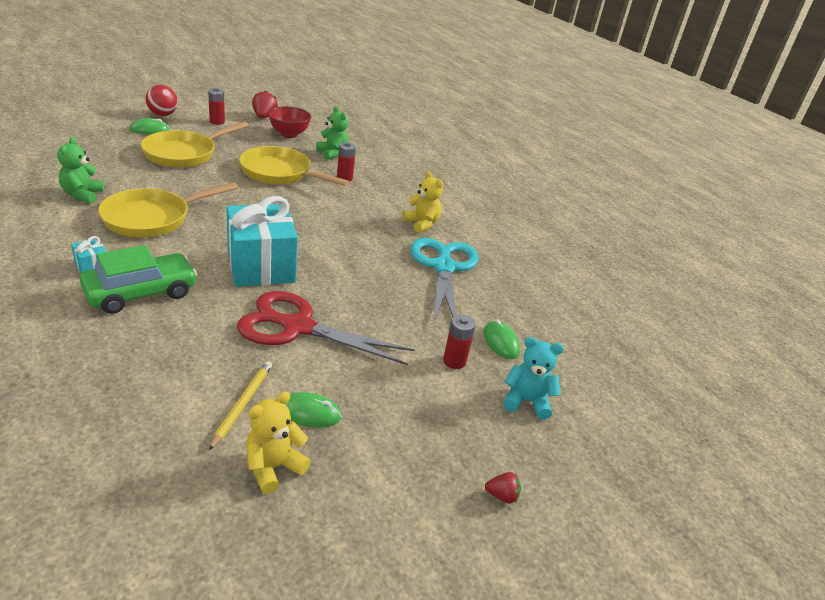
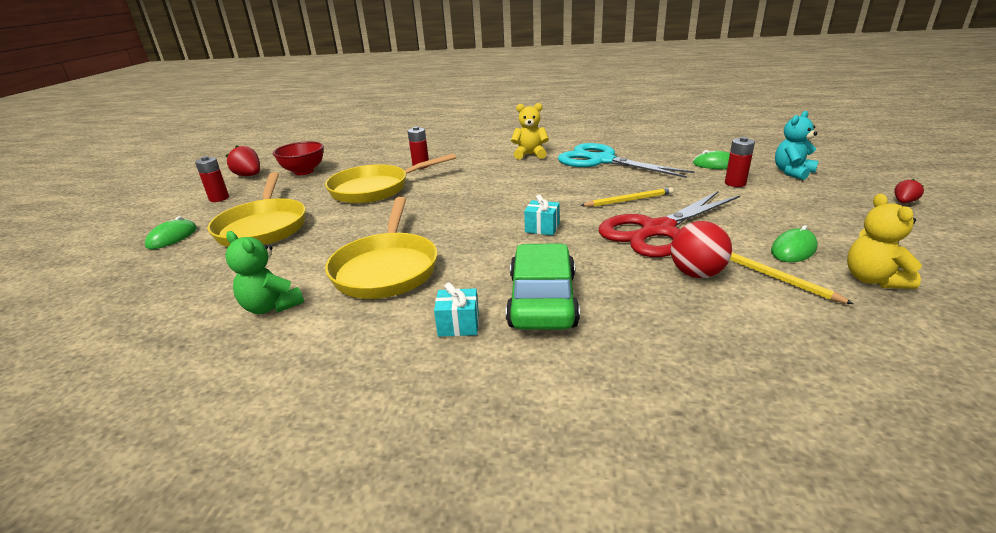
camera: 45 degrees left, 5 degrees down
(163, 115) = (148, 224): red ball -> red ball (696, 273)
(261, 266) = (542, 228): turquoise gift -> turquoise gift, size x0.41
(332, 154) = (370, 162): green teddy bear -> none
(354, 300) = (629, 200): none -> yellow pencil

